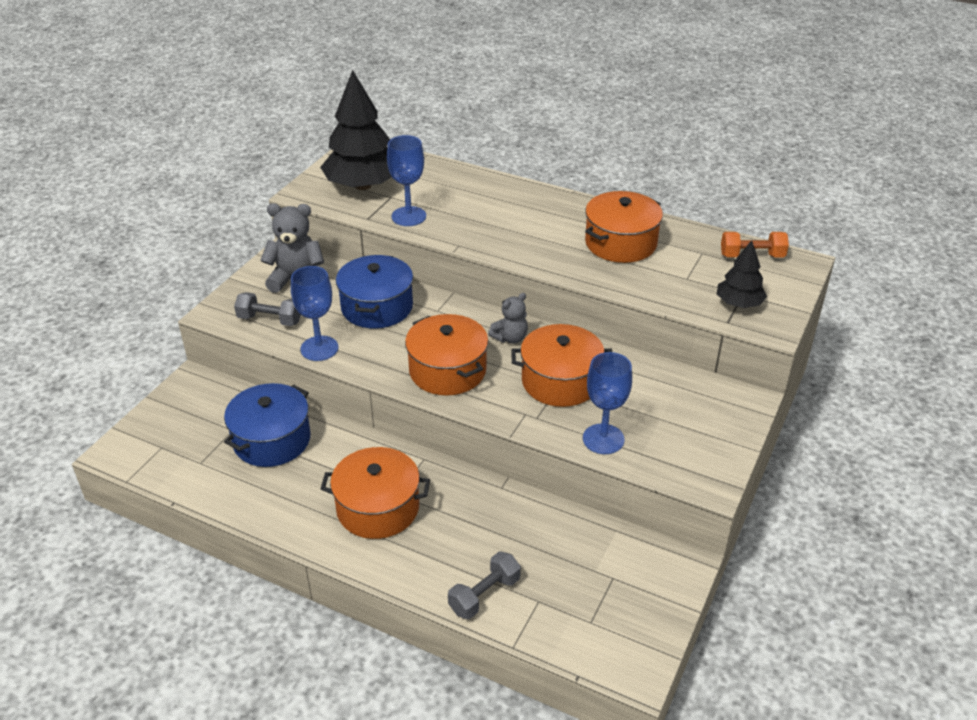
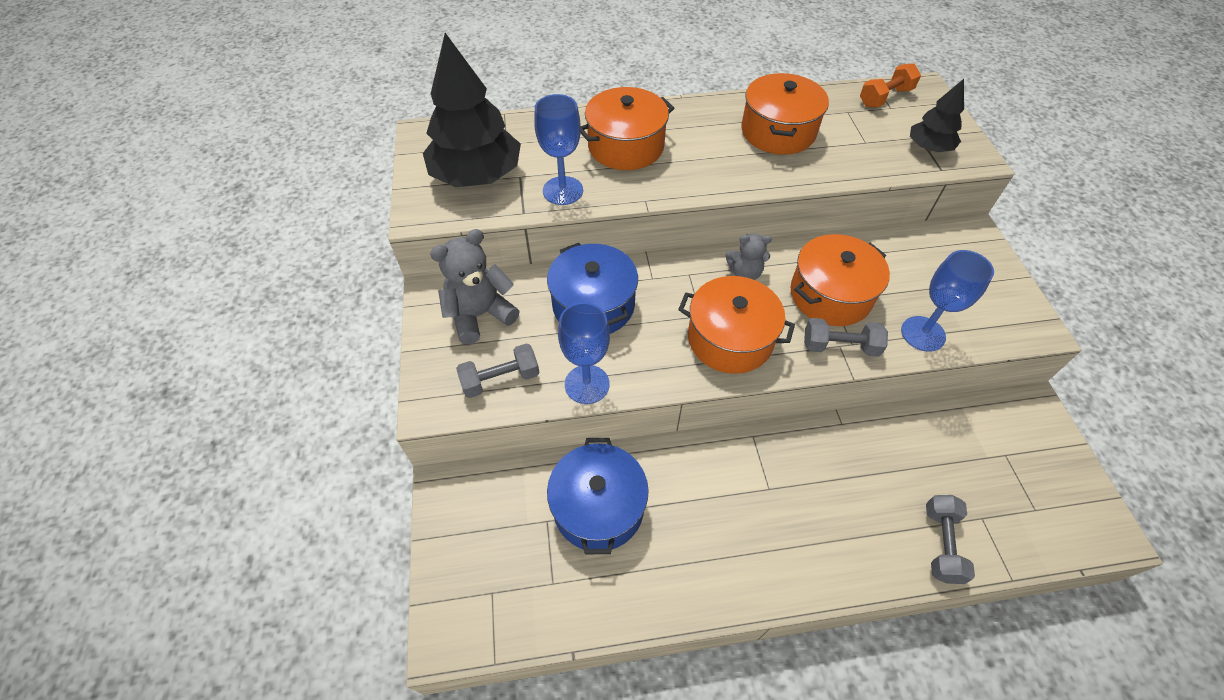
camera: 35 degrees left, 15 degrees up
(378, 508) = (769, 516): orange pot -> orange pot (626, 146)
(510, 338) = (744, 273): grey teddy bear -> grey teddy bear turned 75 degrees clockwise
(524, 414) = (840, 346): none -> grey dumbbell

